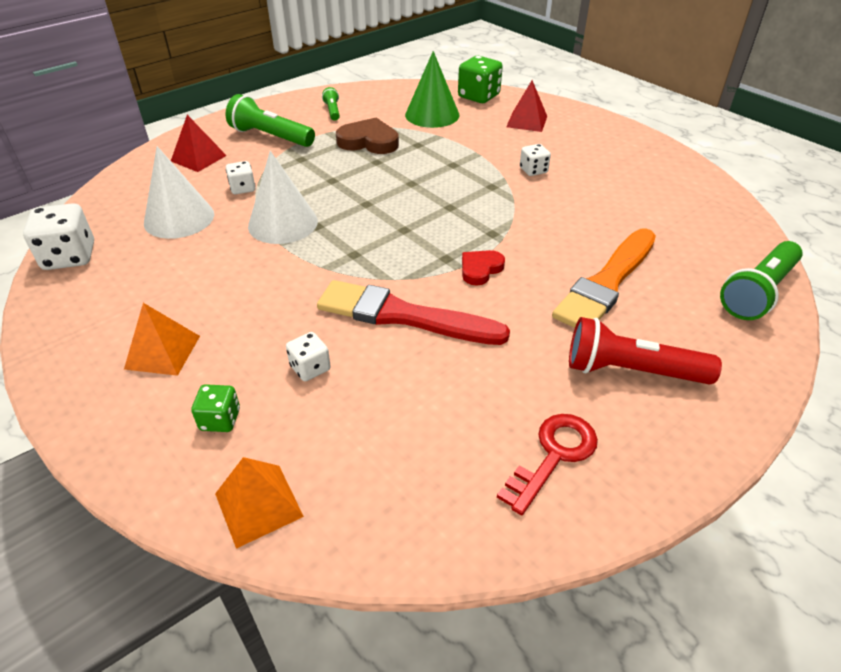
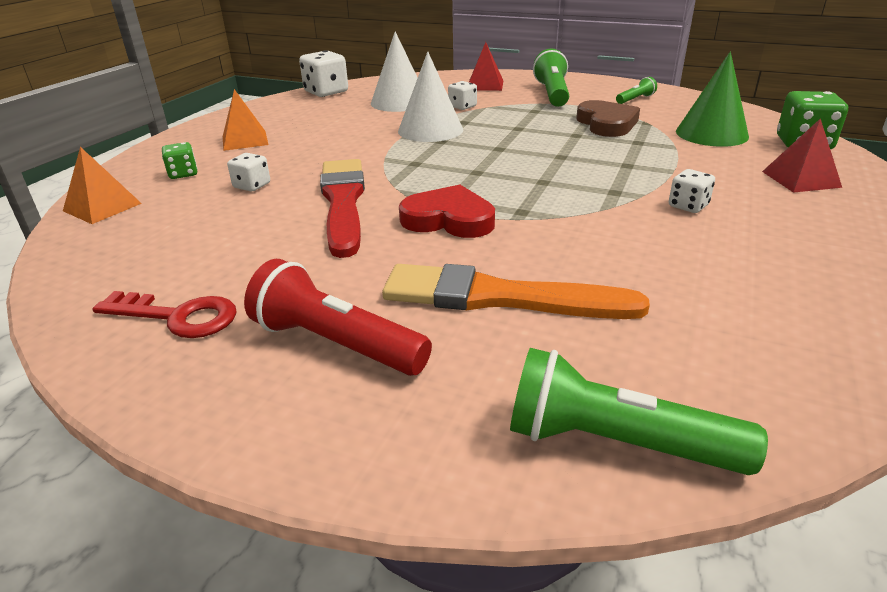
camera: 65 degrees right, 10 degrees down
(480, 269) = (449, 219): red heart -> red heart, size x1.61
(631, 371) = (336, 343): red flashlight -> red flashlight turned 45 degrees counterclockwise

